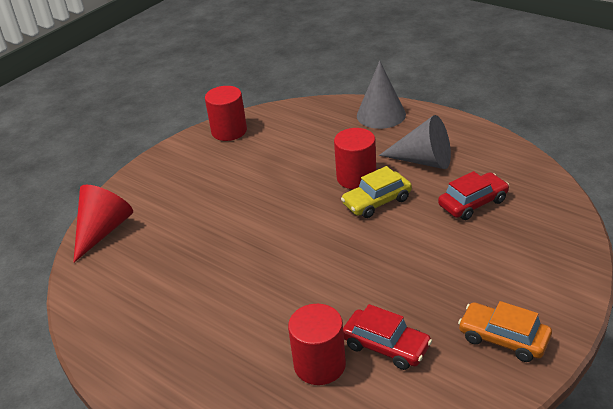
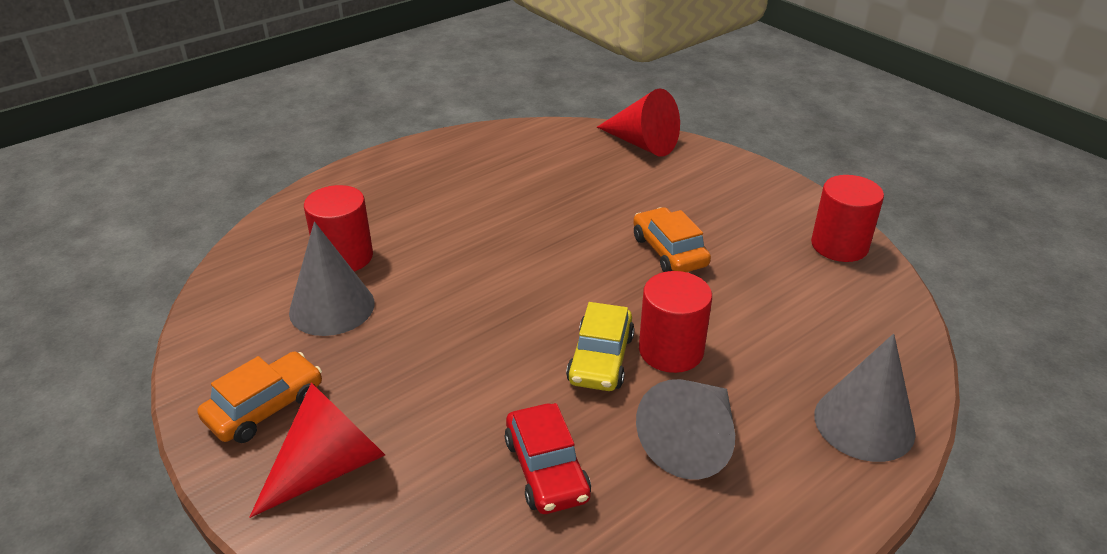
camera: 100 degrees right, 0 degrees up
(255, 193) = (669, 251): none -> orange car
(377, 201) = (601, 359): yellow car -> yellow car turned 150 degrees counterclockwise
(386, 346) = (332, 307): red car -> grey cone
(528, 286) = (329, 467): none -> red cone

